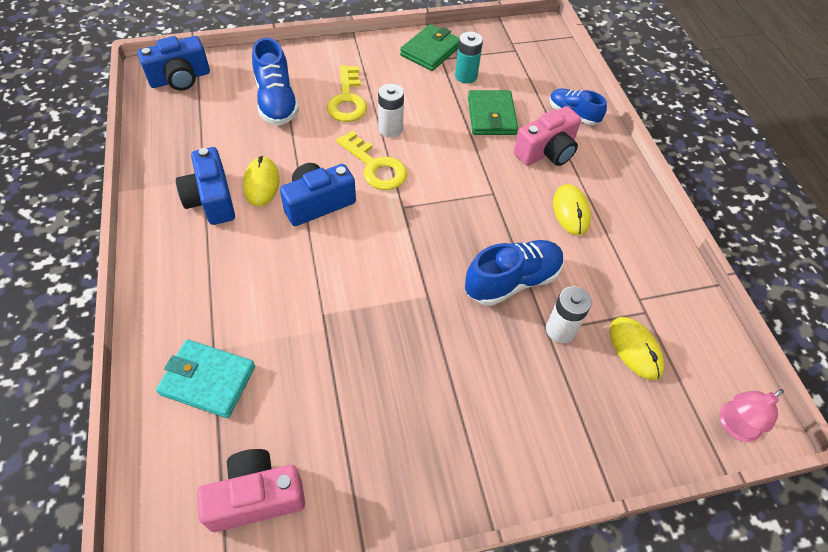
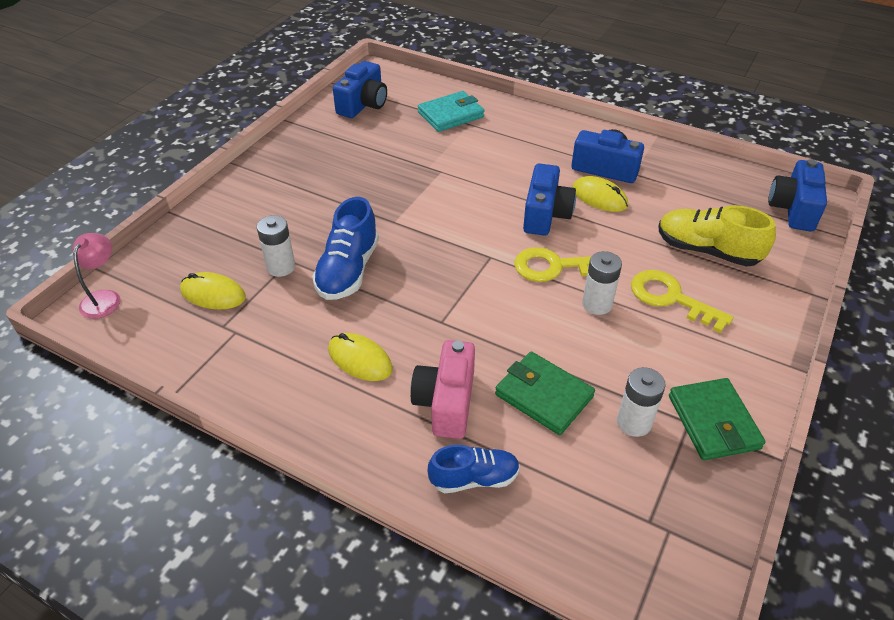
camera: 135 degrees right, 10 degrees down
(256, 497) = (363, 104): pink camera -> blue camera
(277, 102) = (707, 251): blue shoe -> yellow shoe
(466, 76) = (634, 422): turquoise battery -> white battery

